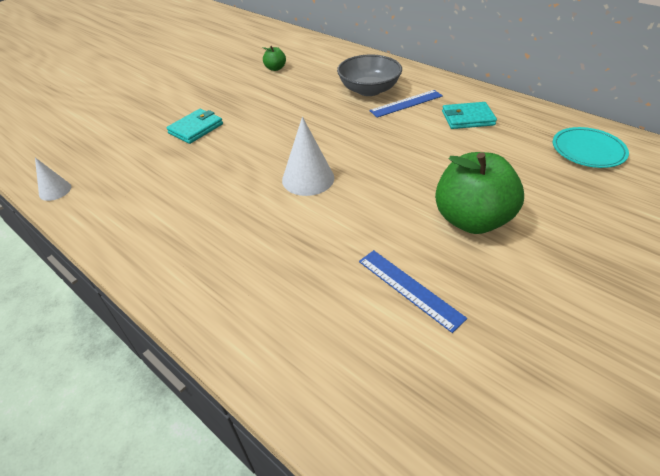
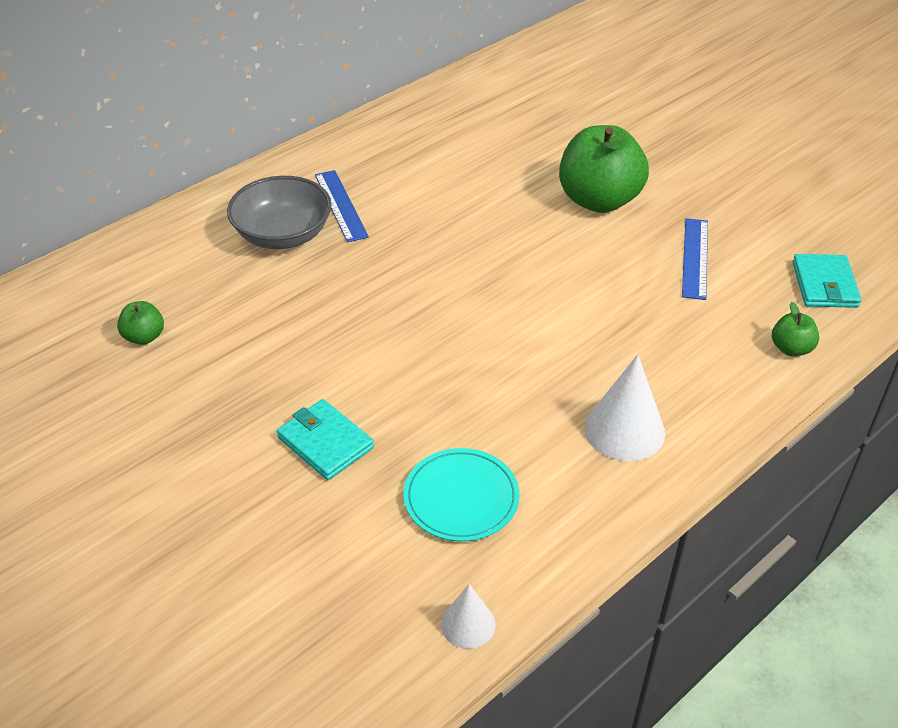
camera: 85 degrees left, 0 degrees up
(286, 366) = (791, 348): none -> green apple
(308, 178) = (500, 316): white cone -> white cone (624, 430)
(409, 288) = (695, 258): blue ruler -> blue ruler turned 45 degrees counterclockwise
(467, 118) = (400, 162): turquoise wallet -> turquoise wallet (824, 284)
(588, 150) = (495, 99): turquoise plate -> turquoise plate (461, 498)

